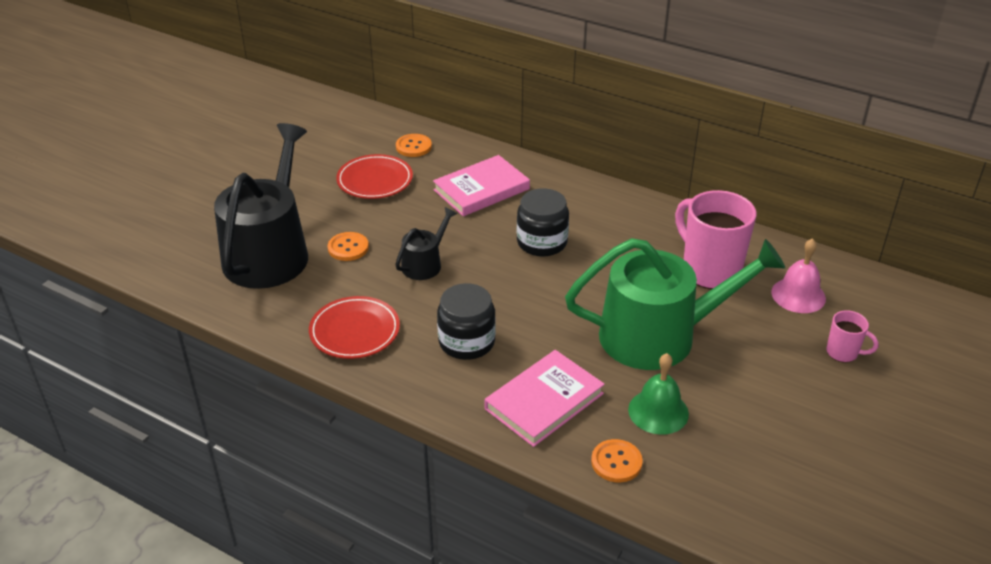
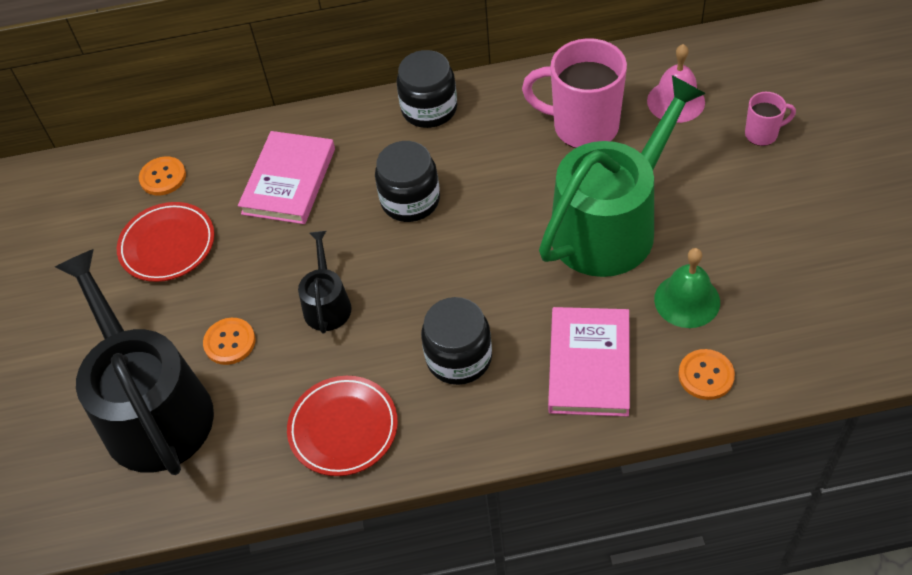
camera: 35 degrees left, 15 degrees up
(615, 202) = (429, 109): none -> black jar

